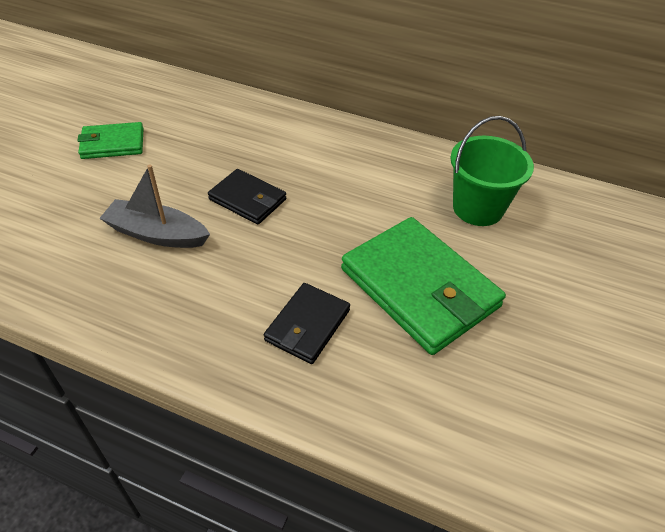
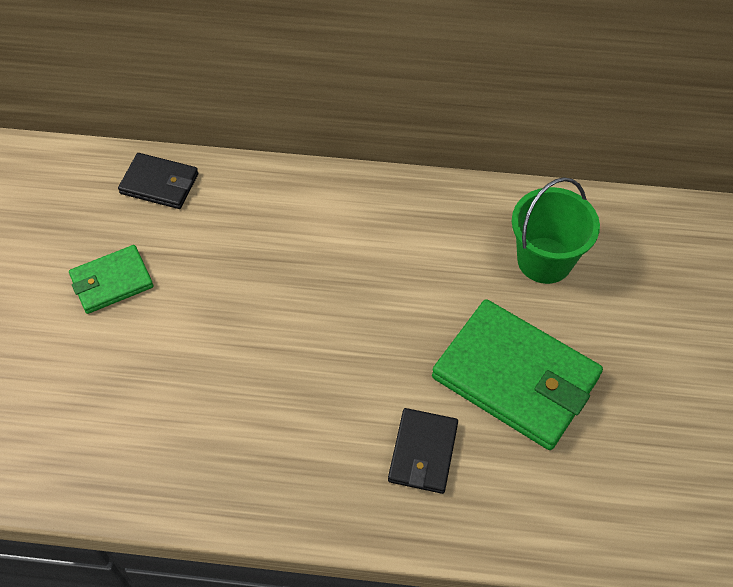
camera: 15 degrees left, 10 degrees up
(157, 234) = (224, 390): grey boat -> none
(248, 199) = (300, 317): black wallet -> black wallet (160, 183)

